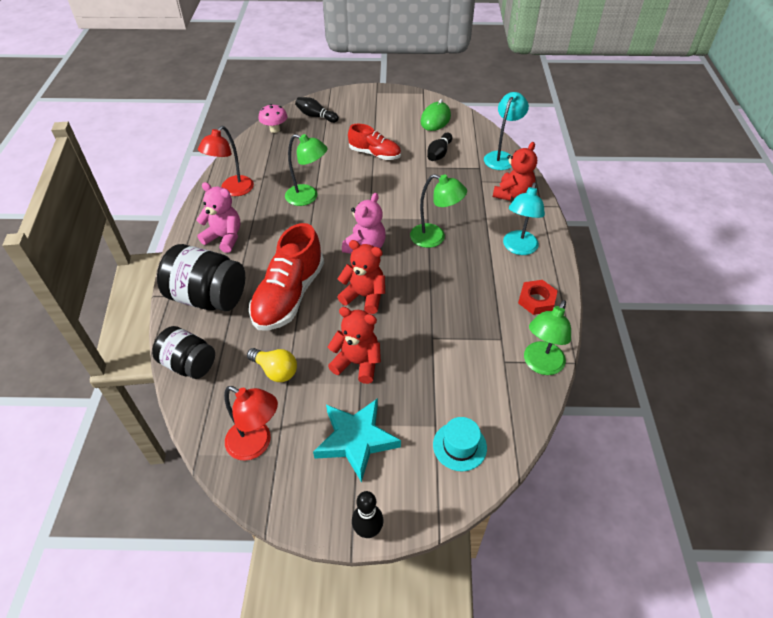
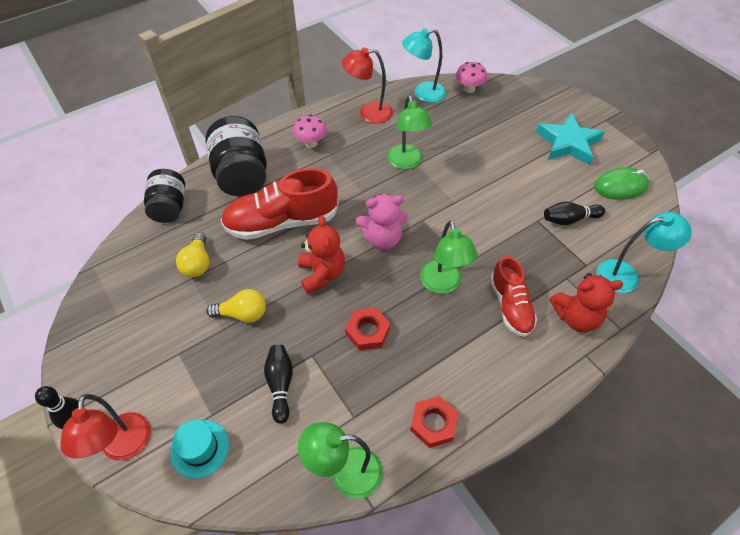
camera: 55 degrees right, 5 degrees up
(224, 238) = (311, 143): pink teddy bear -> pink mushroom
(256, 444) = (120, 296): red lamp -> red lamp (125, 447)
(316, 116) = (518, 102): black bowling pin -> black bowling pin (280, 385)
(356, 440) = (161, 361): turquoise star -> turquoise star (568, 143)
(357, 363) = (242, 314): red teddy bear -> yellow light bulb
(375, 154) = (513, 172): red shoe -> red shoe (510, 306)
(439, 296) = (367, 331): none -> red nut
(518, 248) = (496, 366): turquoise lamp -> turquoise lamp (423, 94)

